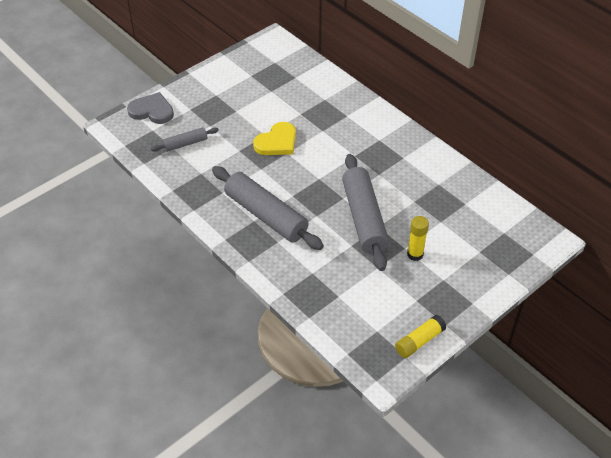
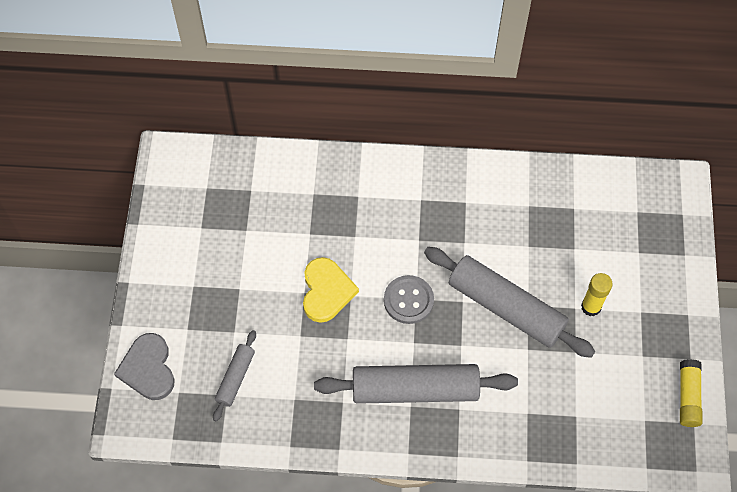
camera: 45 degrees left, 15 degrees up
(152, 111) = (148, 368): grey heart -> grey heart turned 75 degrees counterclockwise
(314, 176) = (408, 300): none -> grey button

